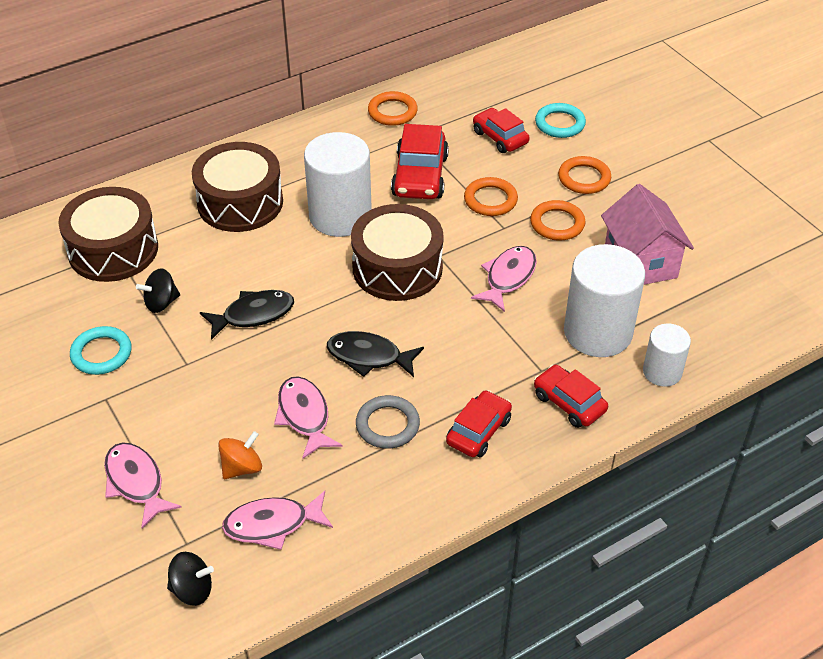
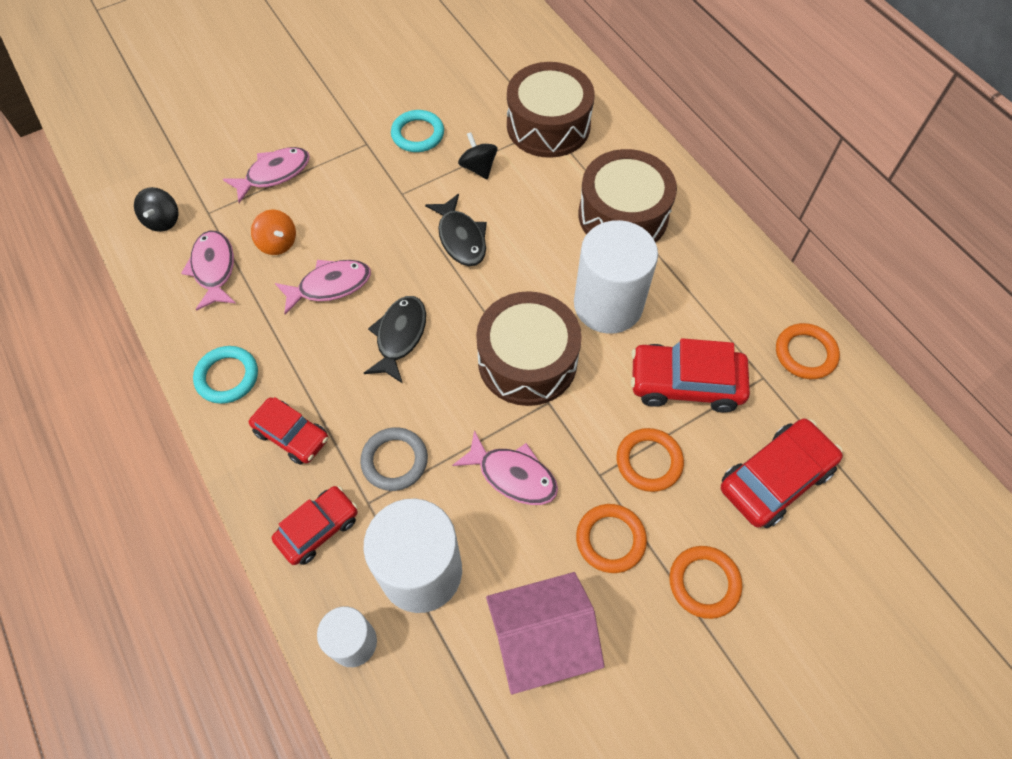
camera: 90 degrees right, 15 degrees up
(387, 425) = (310, 354): grey ring -> grey ring (394, 461)
(500, 137) = (775, 478): red car -> red car, size x1.51
(560, 124) = (819, 560): turquoise ring -> turquoise ring (227, 377)

